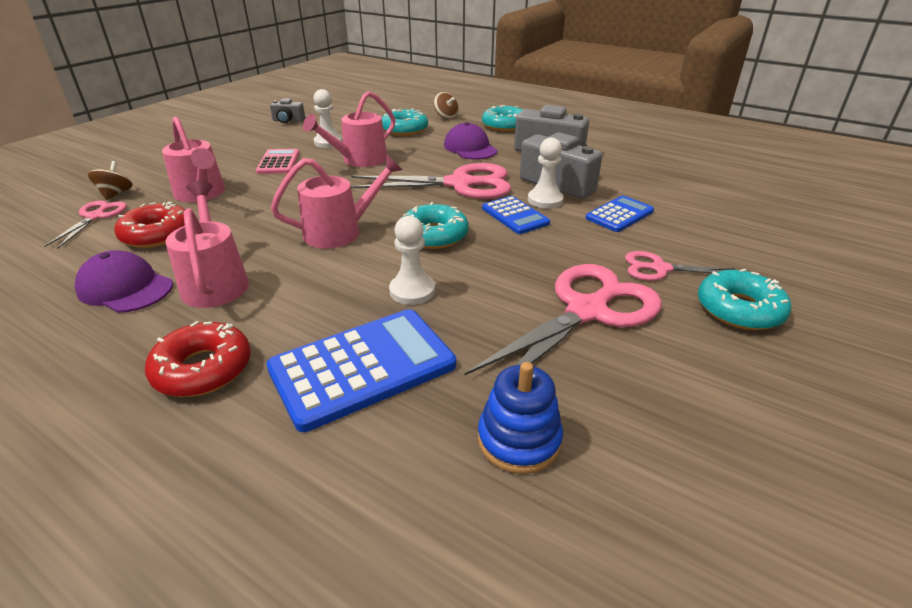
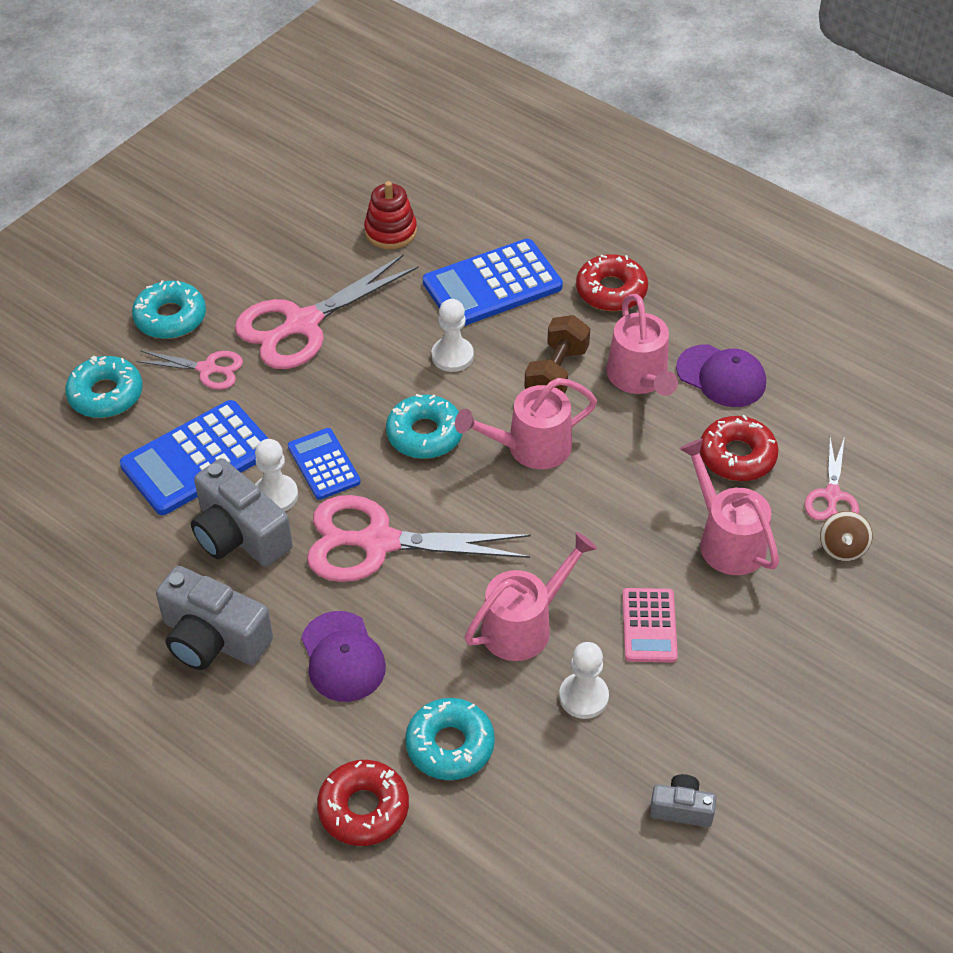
camera: 175 degrees left, 15 degrees up
(302, 282) = (556, 373): none -> brown dumbbell
(446, 116) = (363, 809): brown spinning top -> red donut
(504, 126) = (258, 751): turquoise donut -> turquoise donut (106, 394)
(519, 440) = (390, 231): blue stacking toy -> red stacking toy
(619, 215) = (197, 458): blue calculator -> blue calculator, size x1.73

